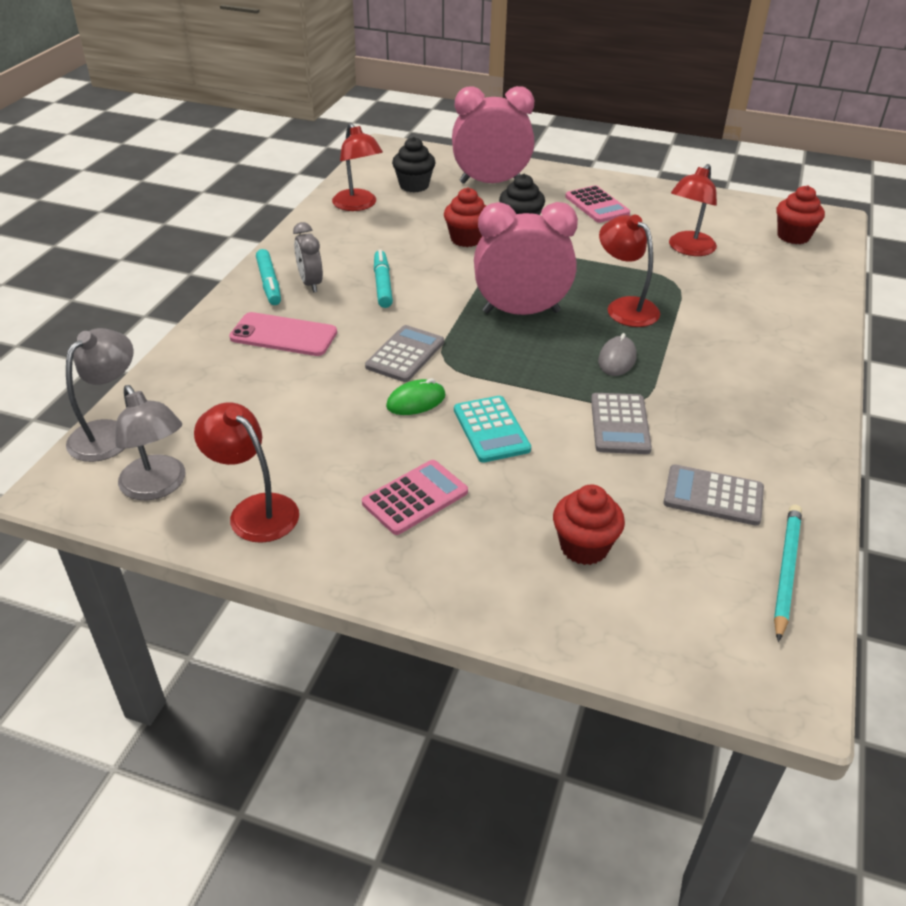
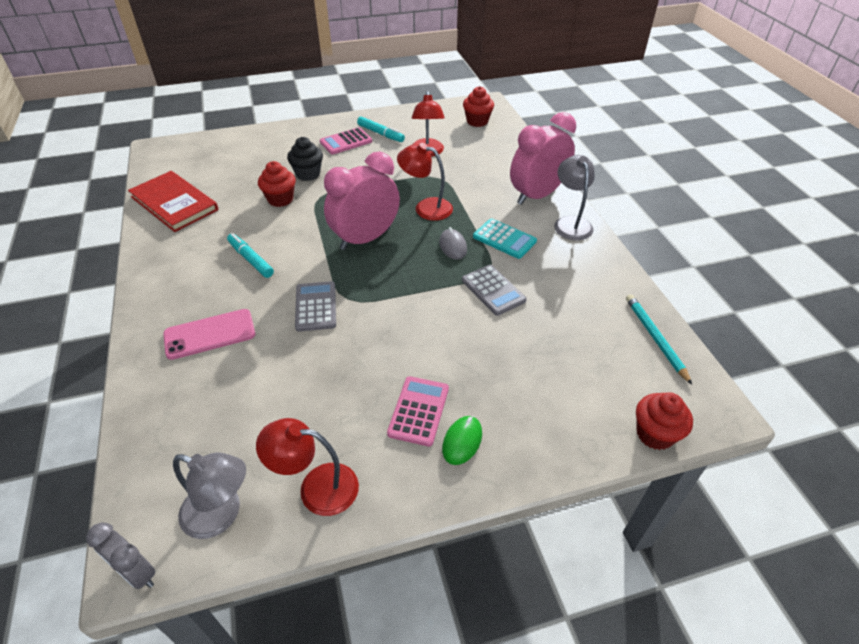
camera: 35 degrees left, 5 degrees up
(109, 433) = (134, 493): grey lamp -> grey lamp (570, 223)
(269, 283) = (158, 296): turquoise marker -> turquoise marker (380, 134)
(310, 283) = (193, 282): grey clock -> grey clock (137, 572)
(358, 205) = (174, 203): red lamp -> red book
(414, 185) = (204, 172): black cupcake -> none
(416, 401) = (355, 338): green mouse -> green mouse (462, 441)
(491, 182) = (259, 150): pink clock -> pink clock (537, 195)
(491, 430) = (422, 334): turquoise calculator -> turquoise calculator (504, 239)
(584, 547) = (546, 385): red cupcake -> red cupcake (655, 434)
(597, 205) = (346, 142): pink calculator -> pink calculator turned 120 degrees clockwise
(713, 496) = (582, 311): grey calculator -> none

